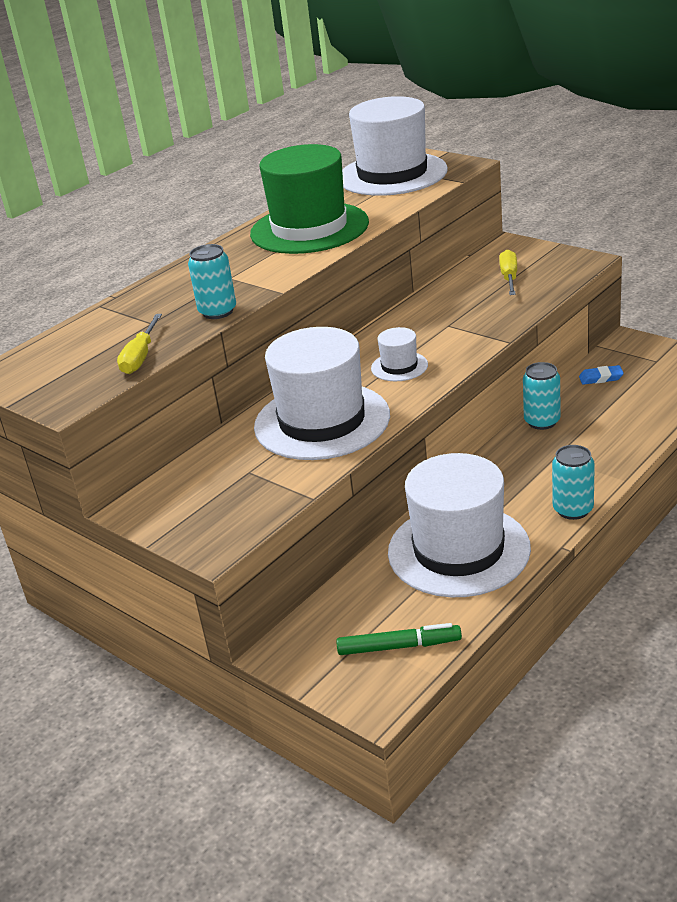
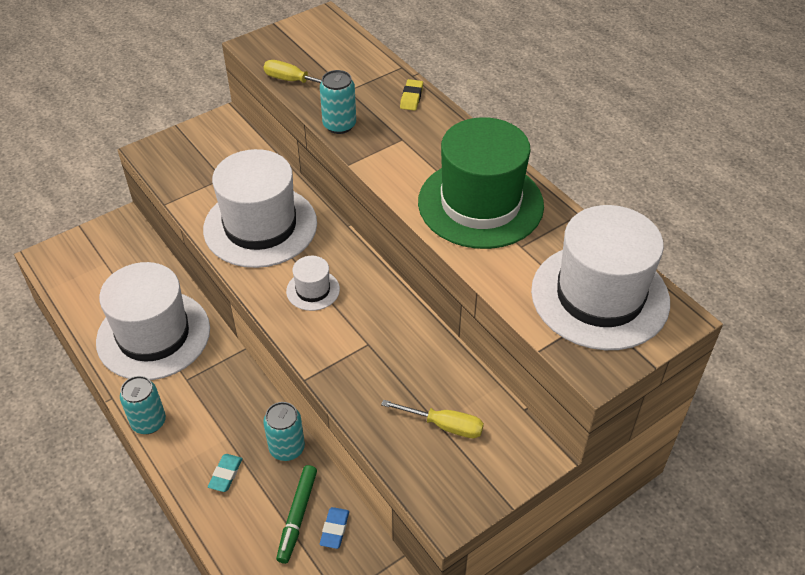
camera: 100 degrees right, 15 degrees up
(157, 288) = (411, 97): none -> yellow eraser
(399, 647) = (84, 278): green marker -> green marker (297, 516)
(594, 444) = (226, 474): none -> turquoise eraser

